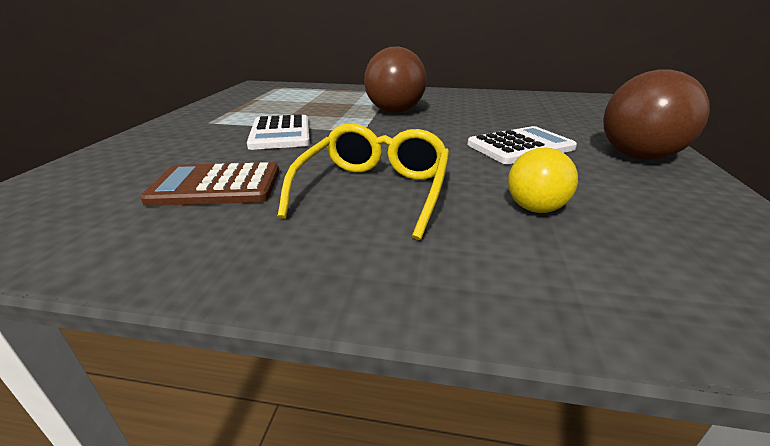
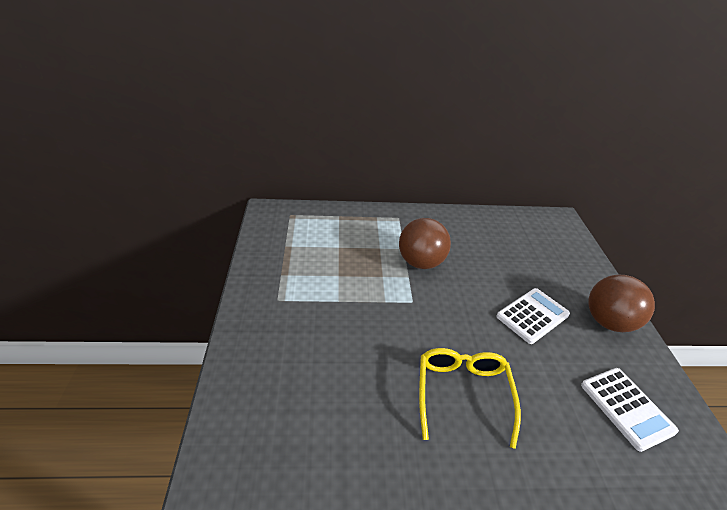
camera: 15 degrees left, 10 degrees up
(216, 186) = (356, 405): brown calculator -> none
(280, 133) = (351, 315): white calculator -> white calculator (626, 408)
(535, 208) = (564, 401): yellow ball -> none

